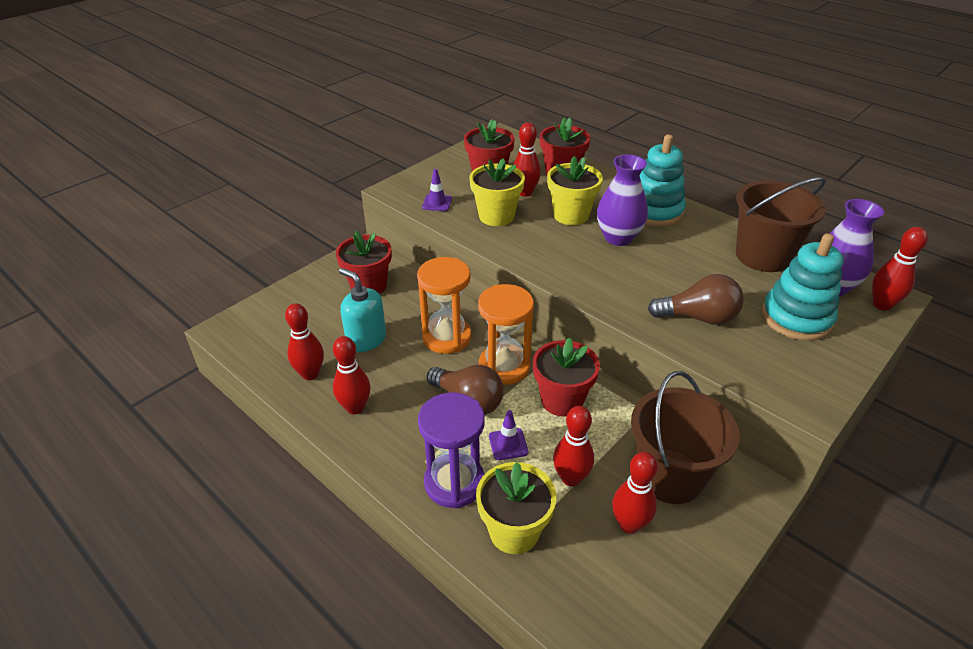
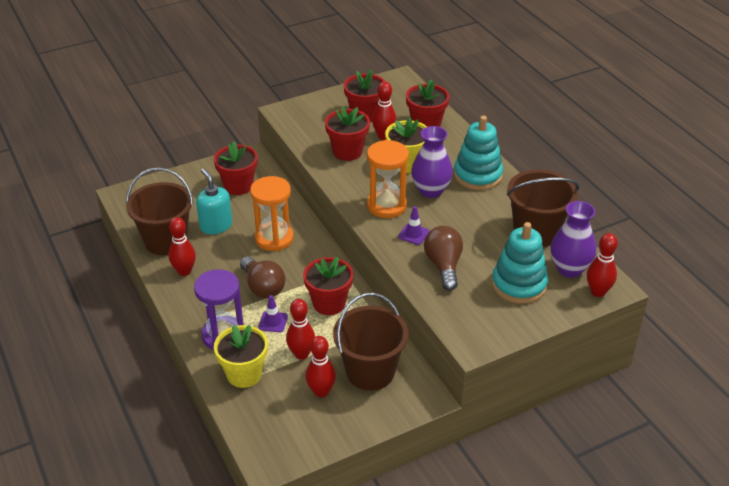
camera: 20 degrees right, 0 degrees up
(310, 374) = (166, 241): red bowling pin -> brown bucket
(437, 203) = (308, 130): purple traffic cone -> purple traffic cone (413, 234)
(496, 216) = (347, 152): yellow flower pot -> red flower pot
(504, 367) = (302, 270): orange hourglass -> orange hourglass (386, 205)
(698, 317) = (443, 266): brown light bulb -> brown light bulb turned 120 degrees counterclockwise

